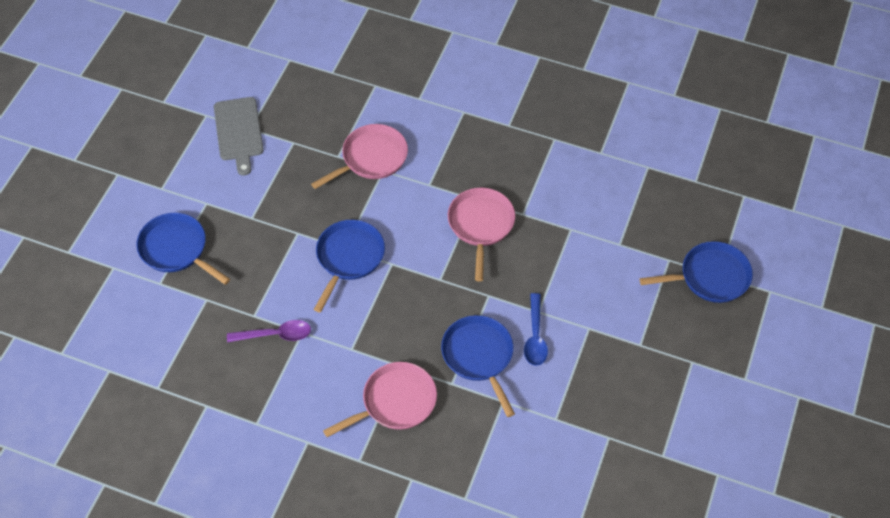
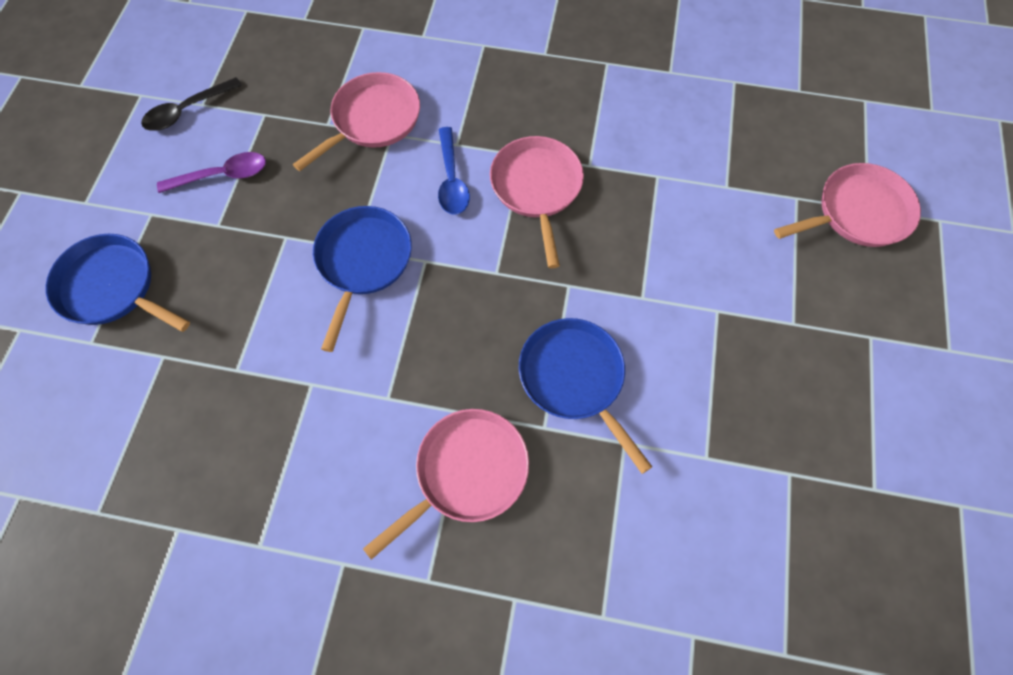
camera: 10 degrees left, 10 degrees up
(239, 132) = (187, 110): grey cutting board -> black spoon
(275, 335) = (271, 395): purple spoon -> purple spoon (222, 175)
(535, 336) = (647, 335): blue spoon -> blue spoon (451, 179)
(710, 277) = (857, 213): blue pan -> pink pan

